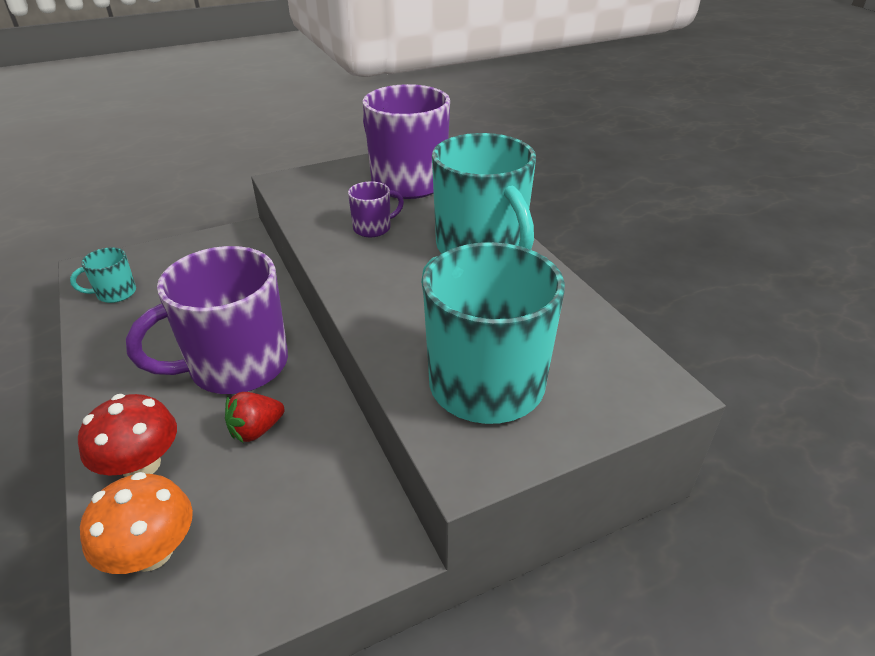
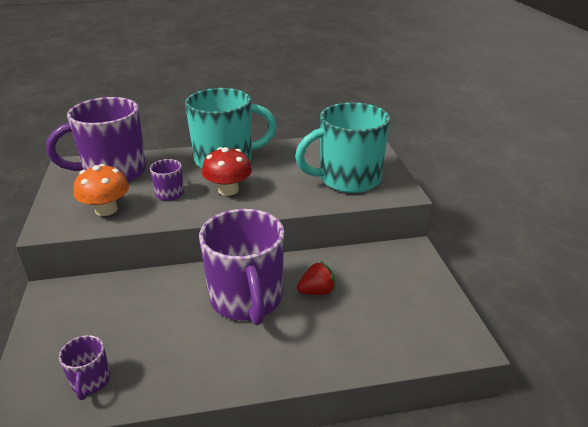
camera: 75 degrees left, 5 degrees down
(115, 293) = (90, 381): turquoise mug -> purple mug
(141, 465) = (331, 347): red mushroom -> red mushroom (228, 190)
(151, 552) = (404, 337): orange mushroom -> orange mushroom (106, 209)
(256, 430) = (317, 291): red strawberry -> red strawberry turned 90 degrees counterclockwise

